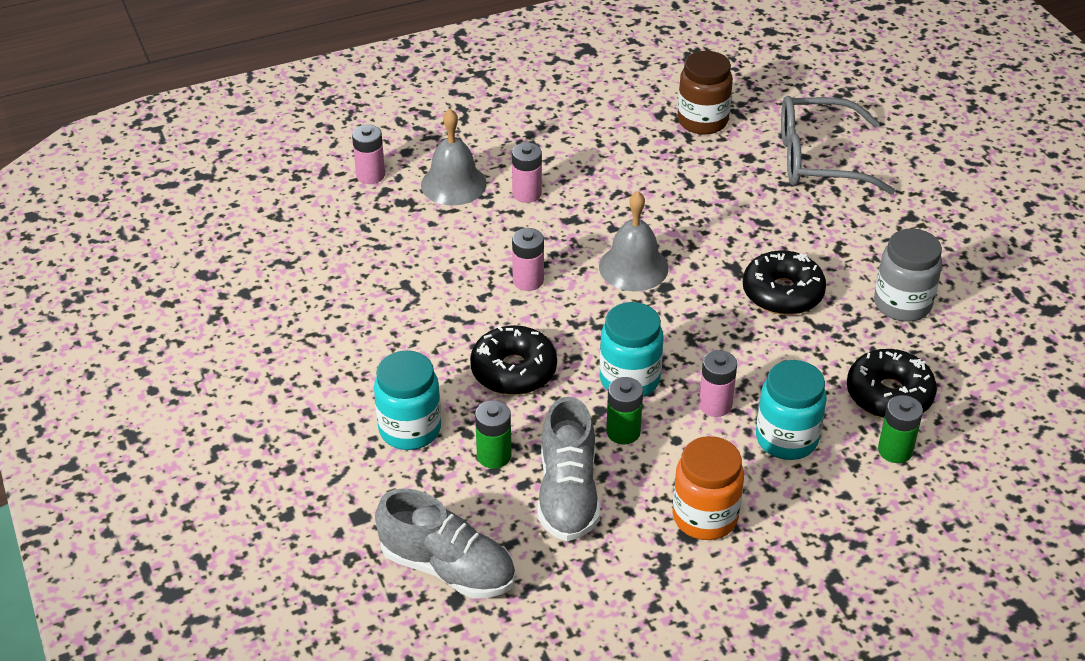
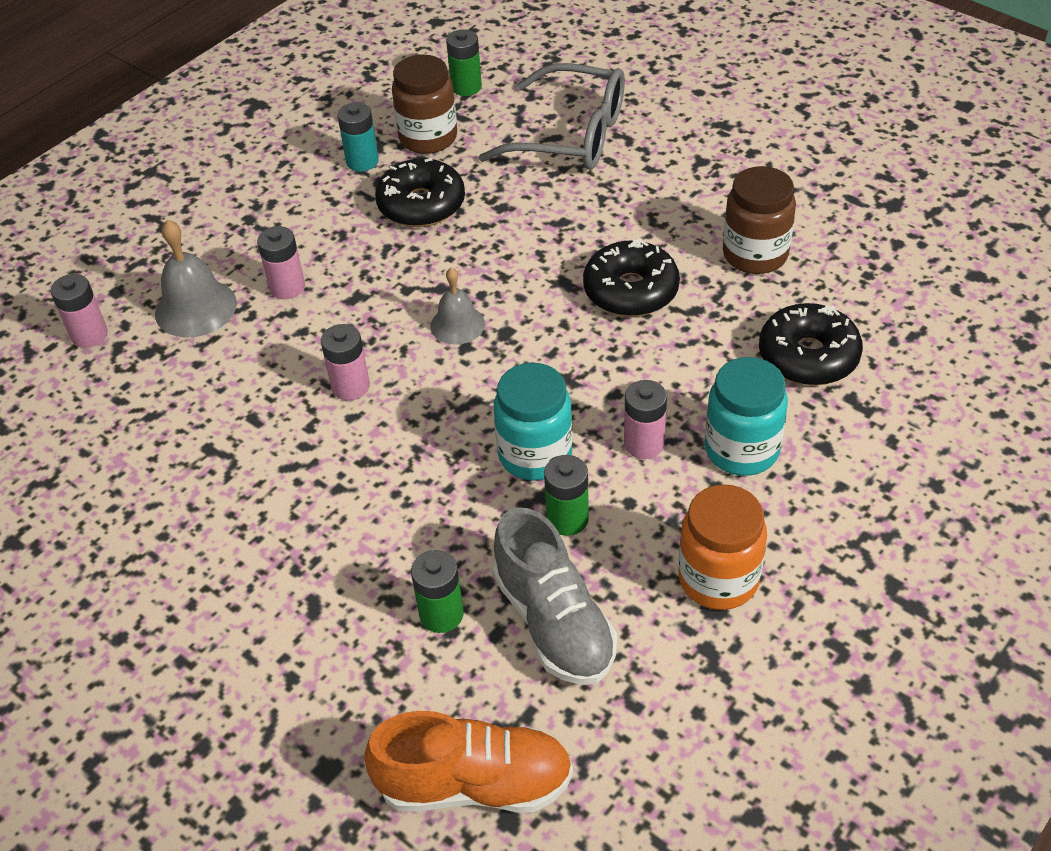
camera: 25 degrees left, 5 degrees up
(410, 429) = (322, 627): turquoise jar -> none
(447, 568) = (474, 783): grey shoe -> orange shoe
(513, 370) = (400, 500): black donut -> black donut (421, 205)
(633, 267) = (457, 324): grey bell -> grey bell, size x0.65
(640, 121) = (362, 161): none -> turquoise battery
(818, 159) = (571, 136): grey glasses -> grey glasses turned 135 degrees counterclockwise
(895, 450) = (855, 414): green battery -> green battery (466, 87)
(902, 304) = (755, 255): grey jar -> brown jar

